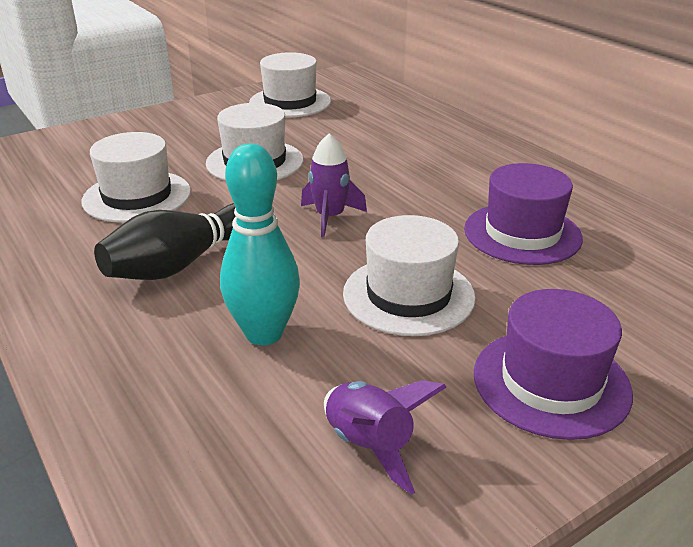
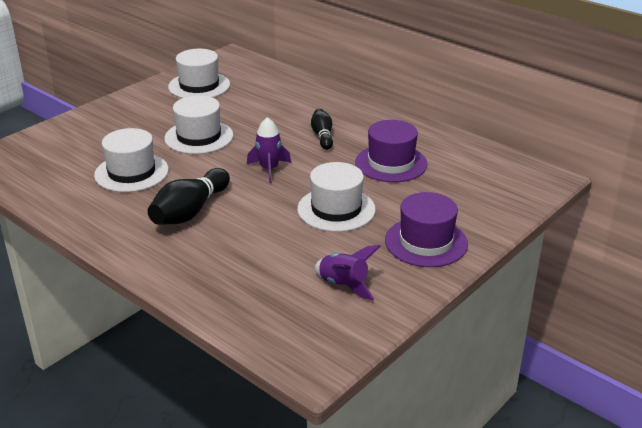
camera: 15 degrees left, 0 degrees up
(264, 333) = (262, 242): turquoise bowling pin -> none
(428, 181) = (322, 136): none -> black bowling pin

